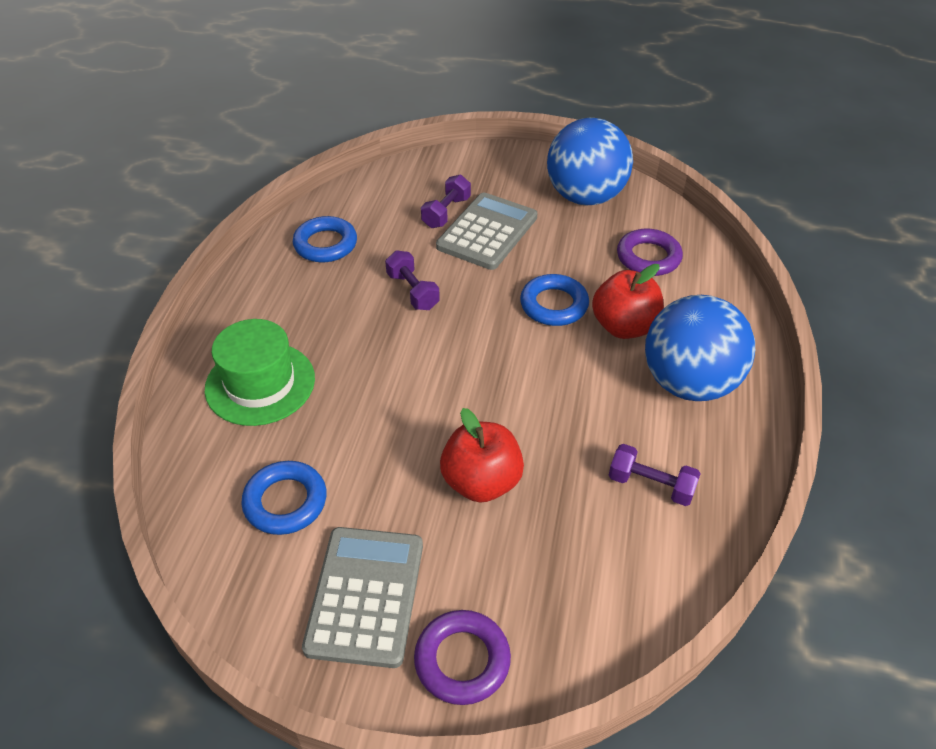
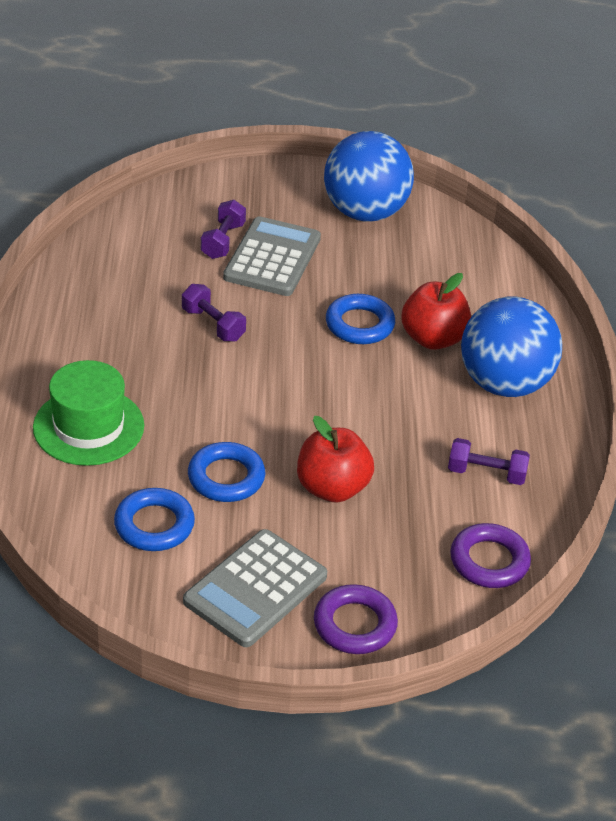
camera: 15 degrees left, 5 degrees down
(325, 244) = (104, 285): blue ring -> blue ring (226, 477)
(365, 596) = (255, 589): grey calculator -> grey calculator turned 135 degrees counterclockwise
(648, 257) = (443, 269): purple ring -> purple ring (489, 561)

